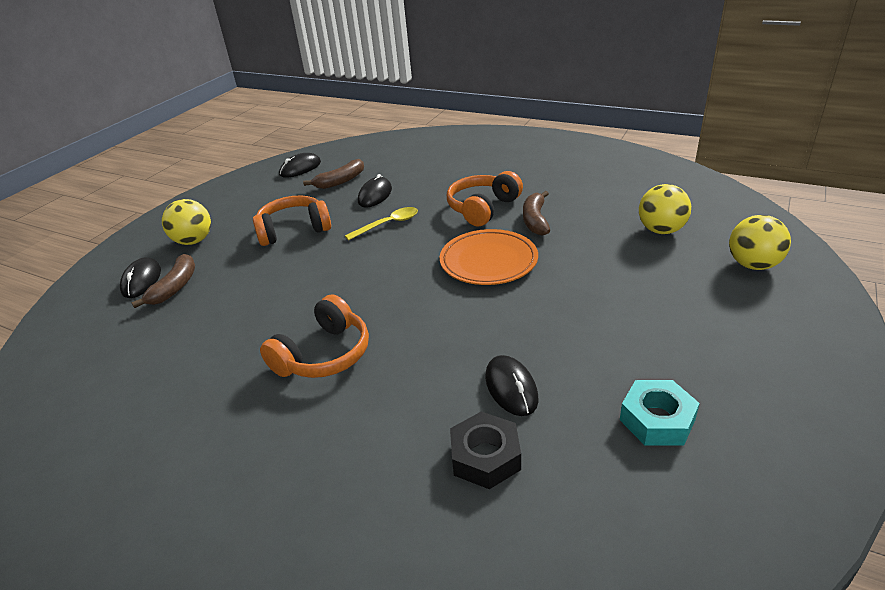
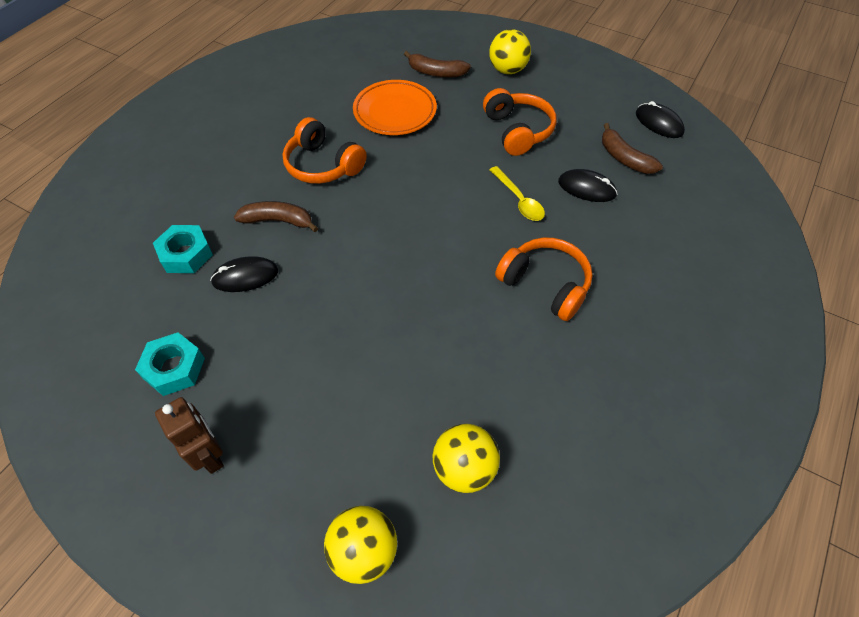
camera: 90 degrees right, 20 degrees up
(141, 280) = (450, 53): black mouse -> none
(485, 457) = (186, 254): black nut -> turquoise nut
(488, 261) = (429, 279): orange plate -> orange plate (395, 111)
(535, 220) = (509, 333): brown banana -> brown banana (278, 221)
(735, 365) = (210, 454): none -> brown robot

